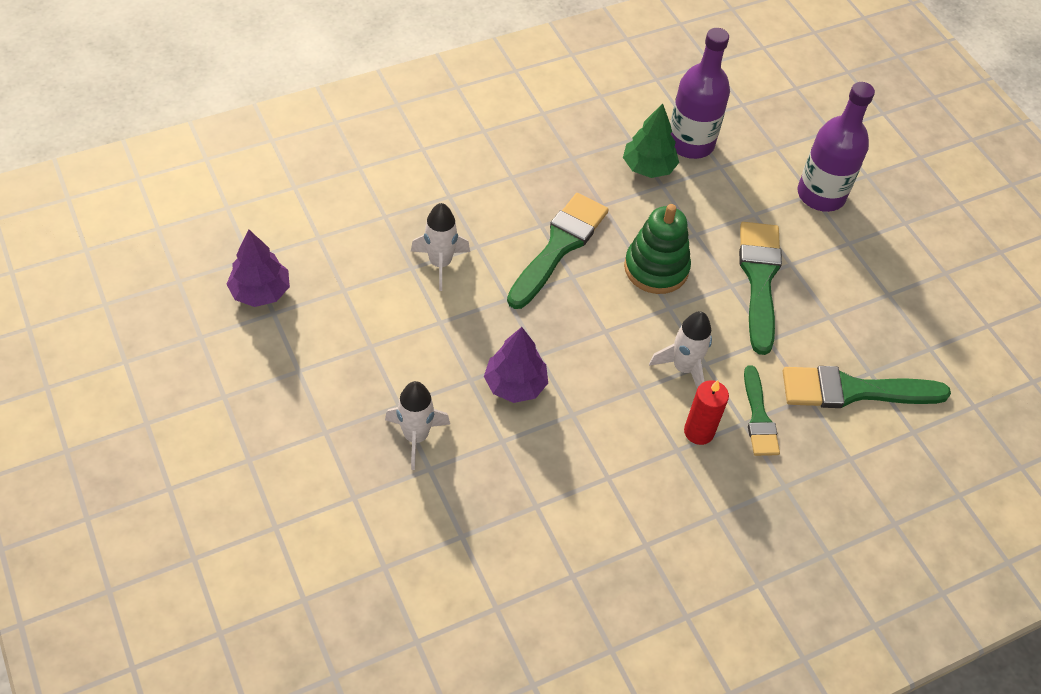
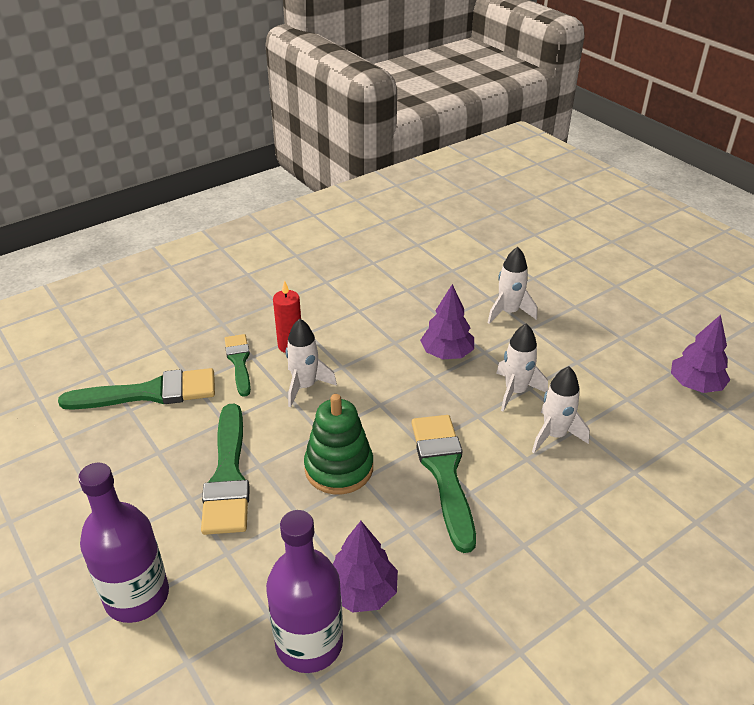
camera: 175 degrees right, 15 degrees down
(457, 319) = (515, 391): none -> white rocket
(559, 247) = (444, 472): green brush -> green brush turned 150 degrees clockwise
(648, 167) = (362, 591): green tree -> purple tree

